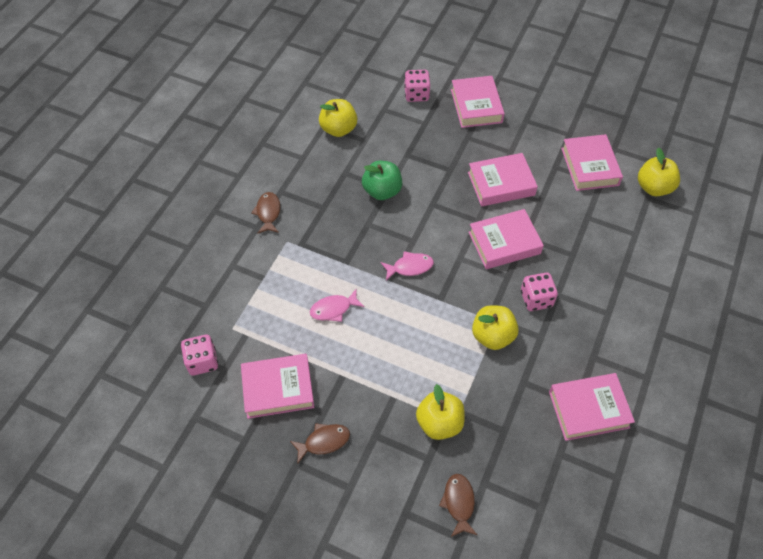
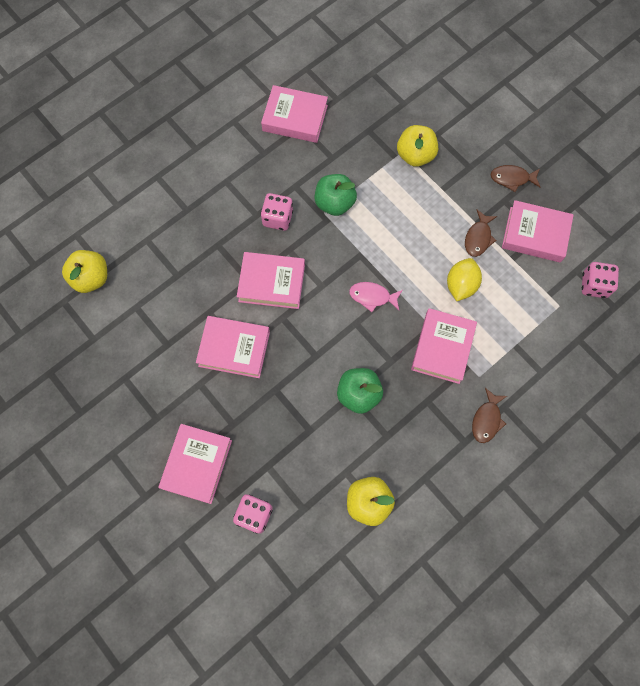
camera: 155 degrees left, 15 degrees up
(333, 309) = (461, 285): pink fish -> yellow lemon
(459, 503) = (429, 98): brown fish -> brown fish (478, 238)
(492, 336) = (334, 203): yellow apple -> green apple
(589, 166) = (133, 329): pink book -> pink book (442, 348)

